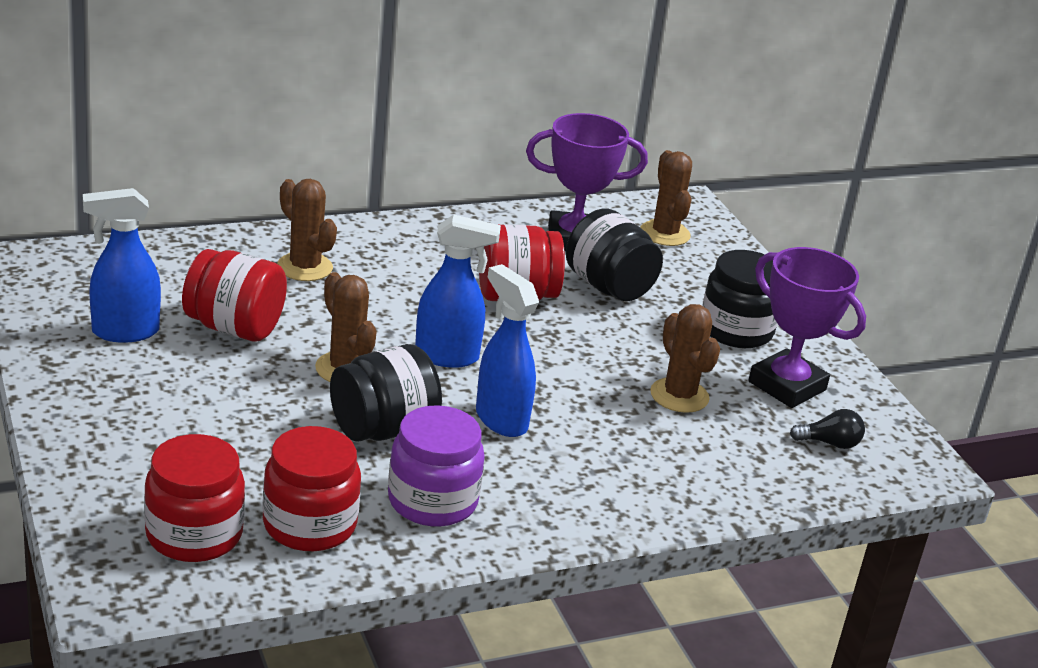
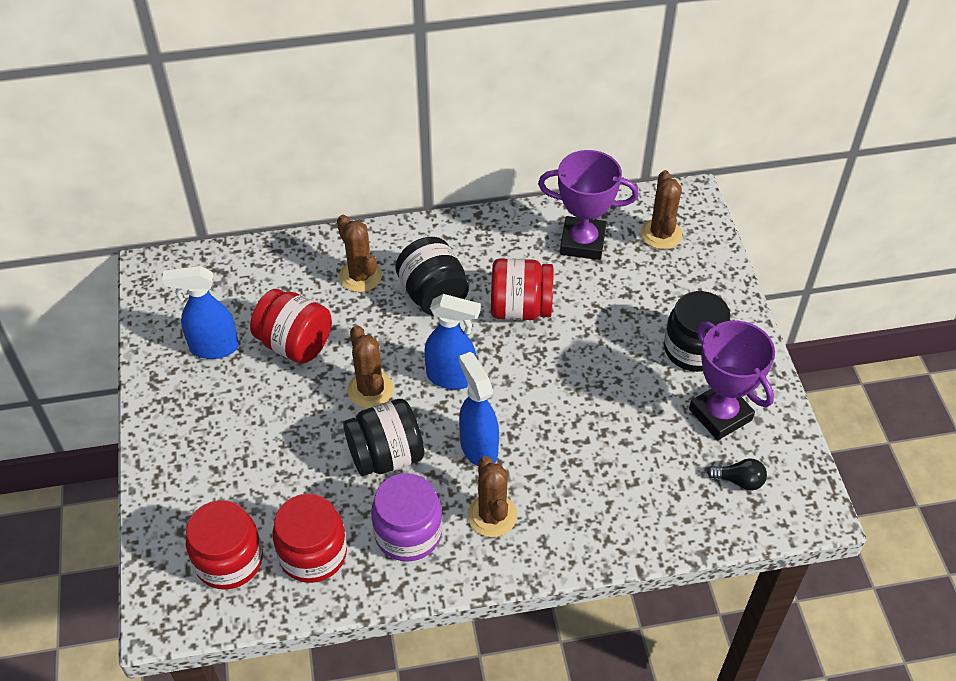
camera: 15 degrees right, 20 degrees up
(608, 287) = (598, 298): black jar -> black jar (433, 295)
(679, 396) = (627, 424): brown cactus -> brown cactus (492, 515)

